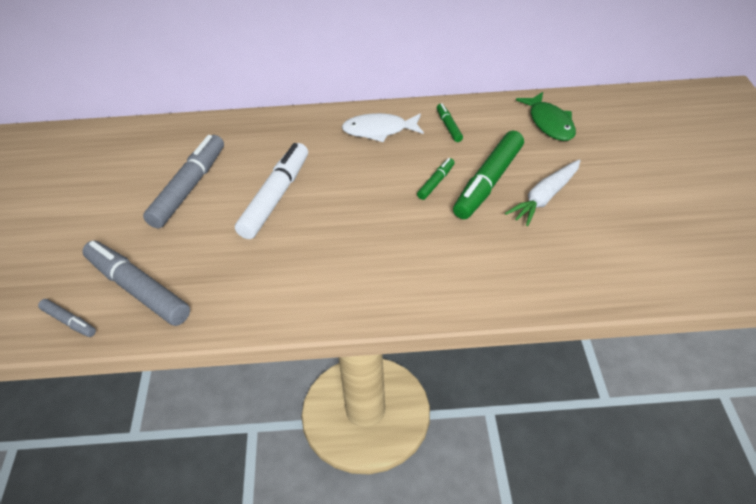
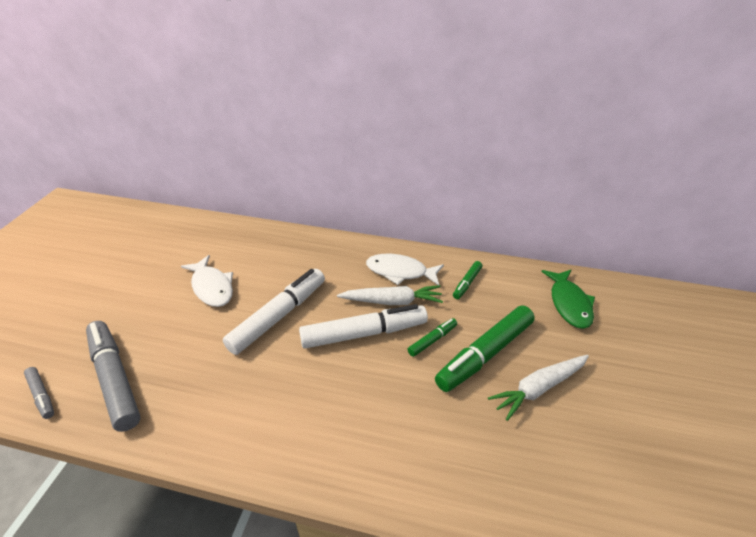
camera: 15 degrees right, 5 degrees down
(189, 188) = (212, 287): grey marker -> white fish
(368, 192) = (364, 333): none -> white marker
(383, 158) = (392, 301): none -> white carrot
(449, 126) = (467, 283): green marker -> green marker turned 150 degrees counterclockwise

